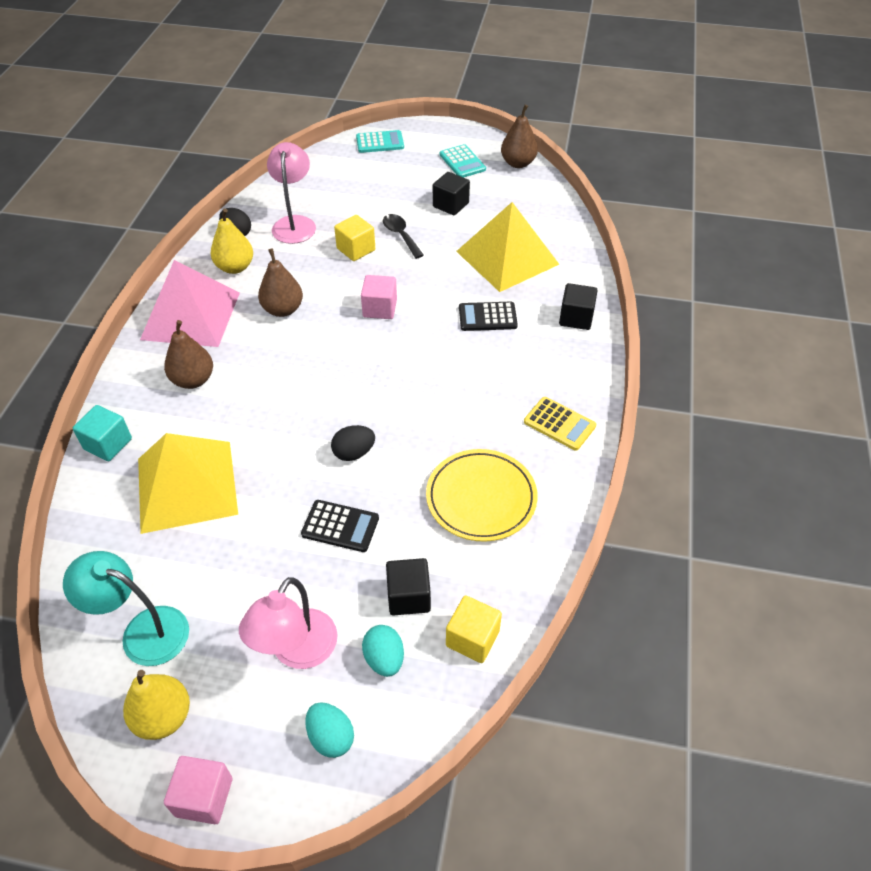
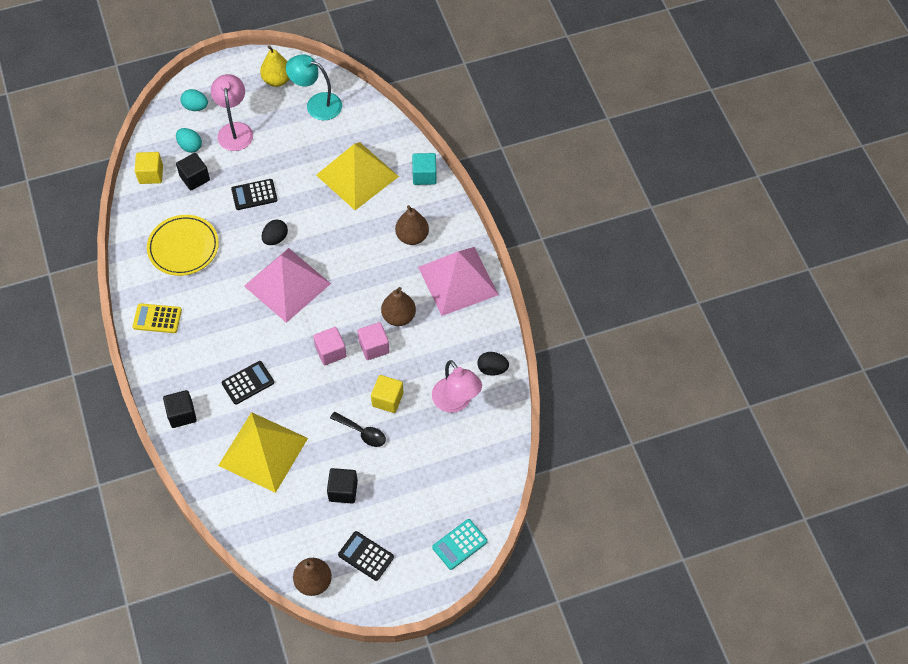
camera: 150 degrees right, 10 degrees up
(143, 631) = (317, 104): turquoise lamp -> turquoise lamp turned 150 degrees counterclockwise
(204, 797) = (236, 64): pink cube -> pink cube (374, 347)
(235, 267) = (464, 336): yellow pear -> none
(378, 393) = (287, 284): none -> pink pyramid
(462, 162) = (366, 556): turquoise calculator -> black calculator

